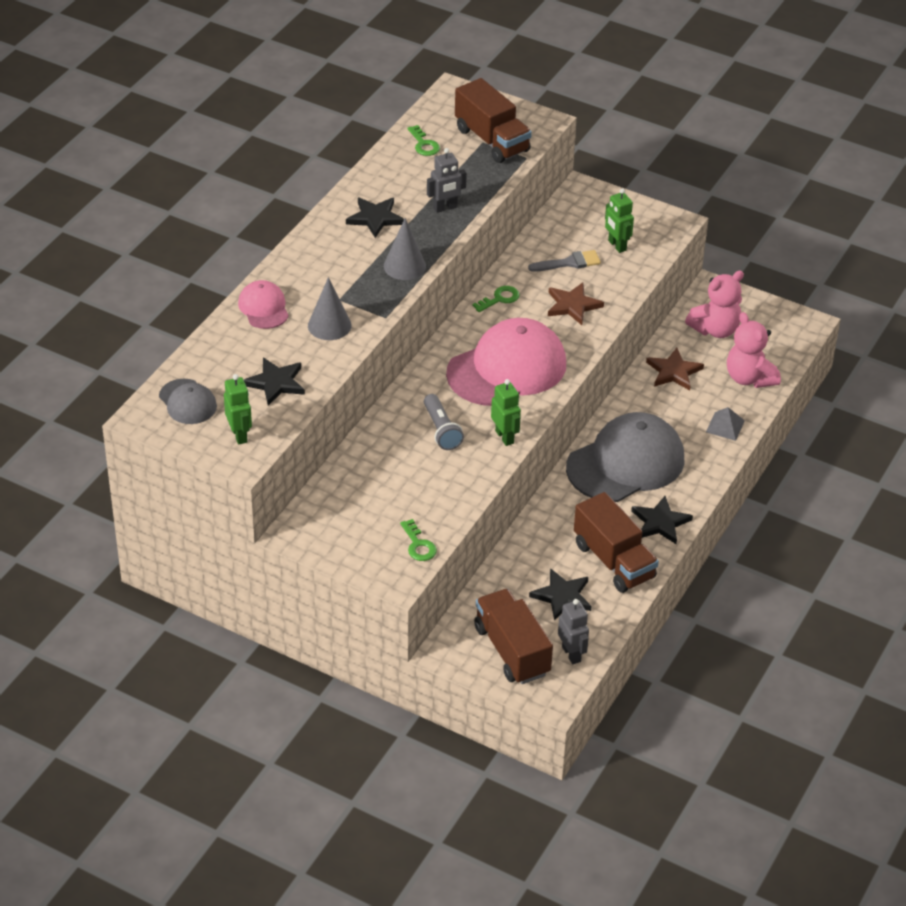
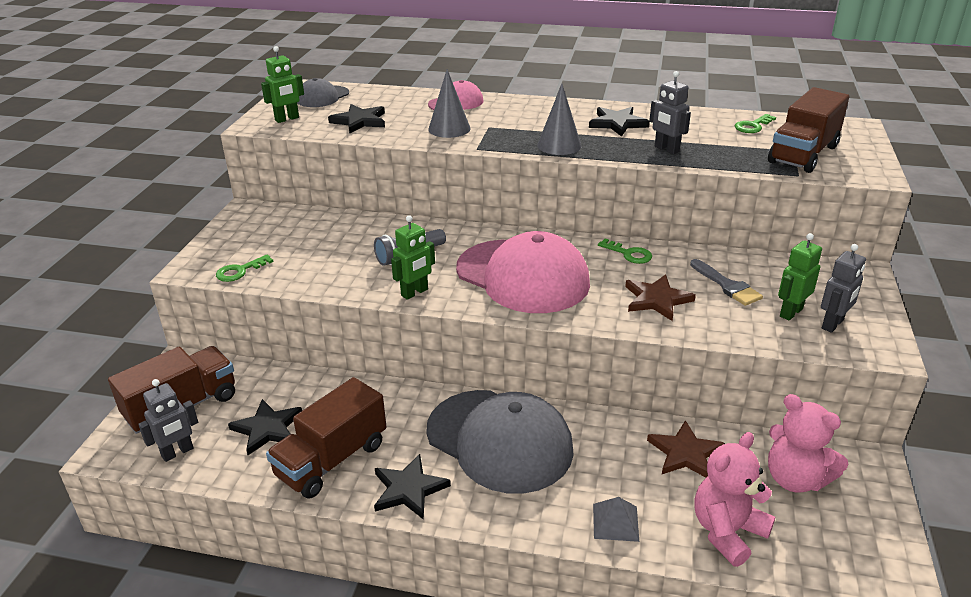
camera: 75 degrees right, 10 degrees down
(639, 232) = (833, 324): none -> grey robot

